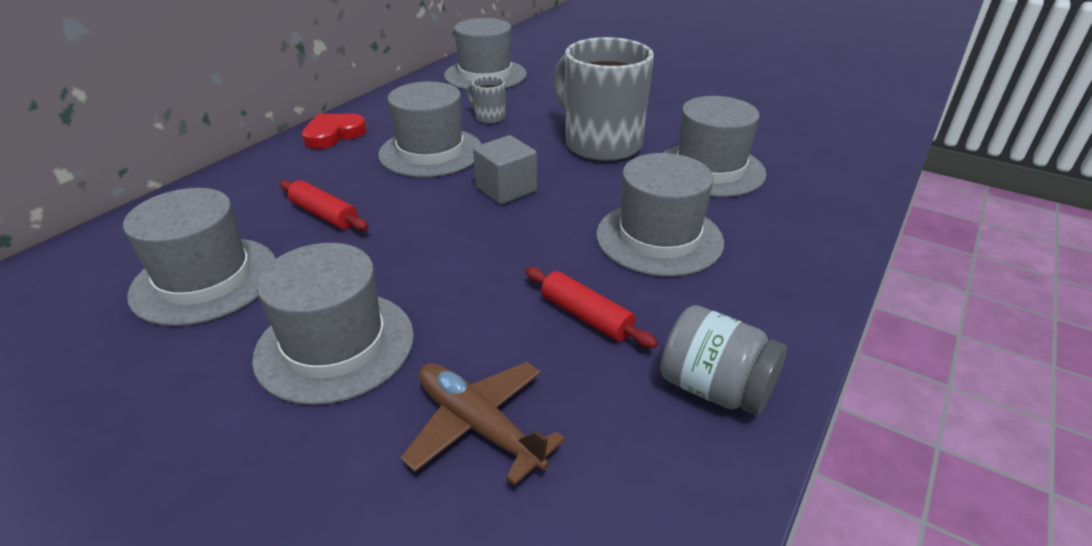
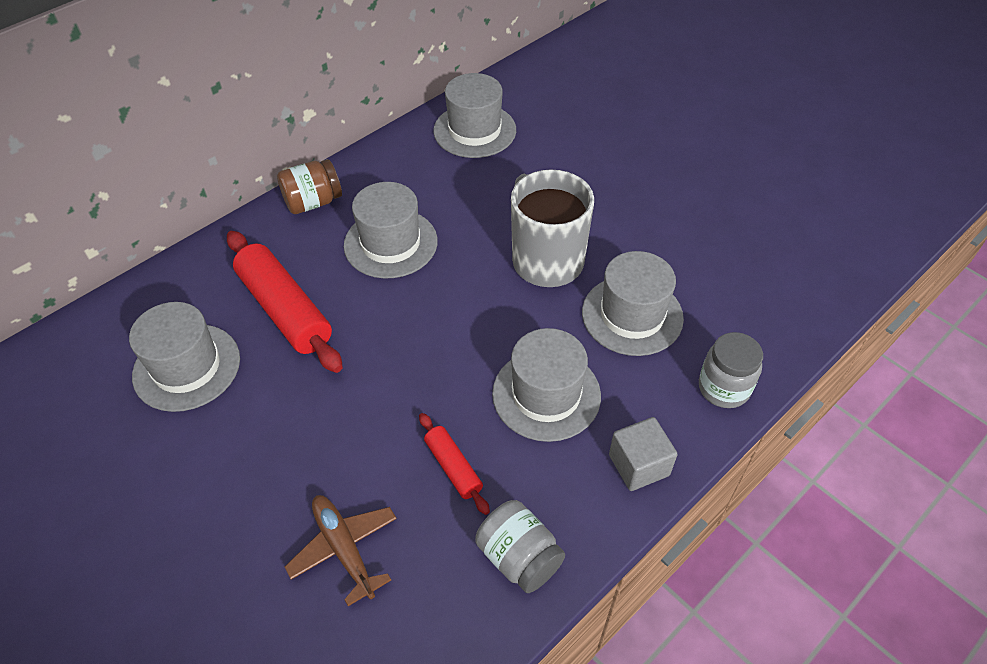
camera: 15 degrees right, 15 degrees up
(324, 214) = (285, 310): red rolling pin -> red rolling pin, size x1.94
(333, 134) = (313, 202): red heart -> brown jar
(335, 345) = (266, 454): grey hat -> none
(489, 117) = (457, 201): grey mug -> none
(506, 189) = (440, 307): grey cube -> grey cube (639, 465)
(837, 206) = (723, 388): none -> grey jar

